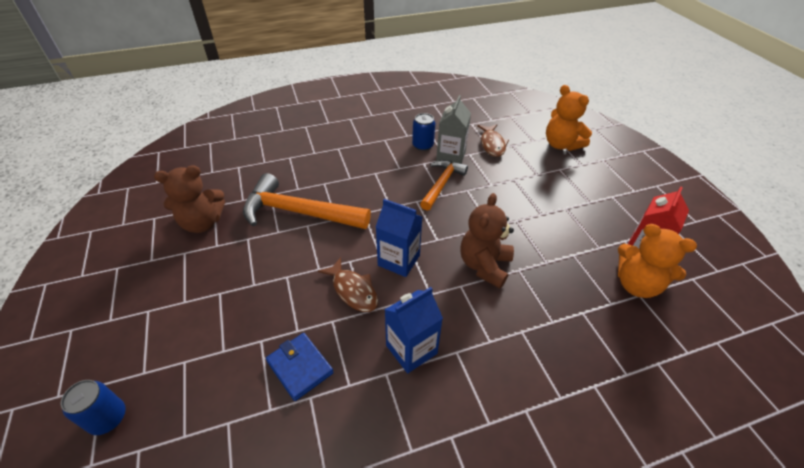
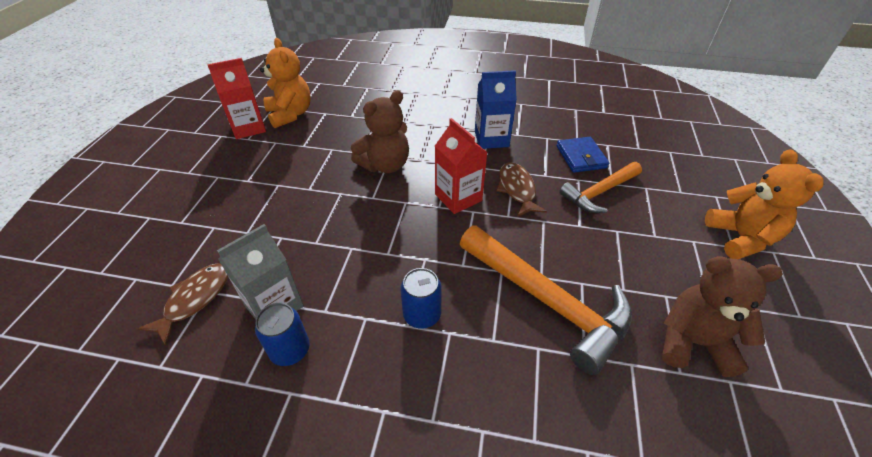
camera: 150 degrees left, 0 degrees up
(108, 418) = (734, 177): blue can -> blue can (422, 315)
(399, 260) = (458, 197): blue carton -> red carton
(442, 184) = (335, 263): orange hammer -> orange hammer (599, 192)
(561, 144) = (117, 254): orange teddy bear -> orange teddy bear (740, 238)

